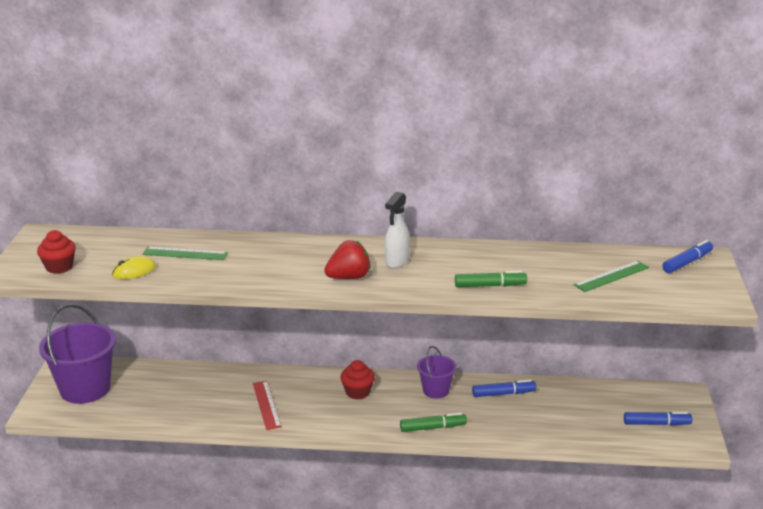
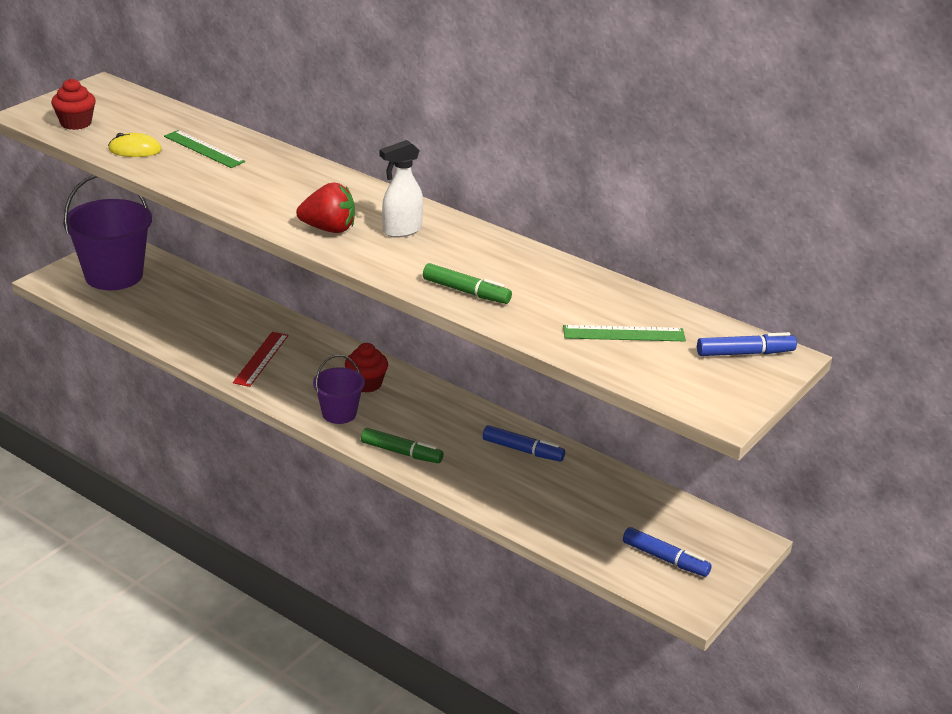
camera: 30 degrees right, 5 degrees up
(436, 390) = (451, 416): purple bucket -> purple bucket (339, 413)

